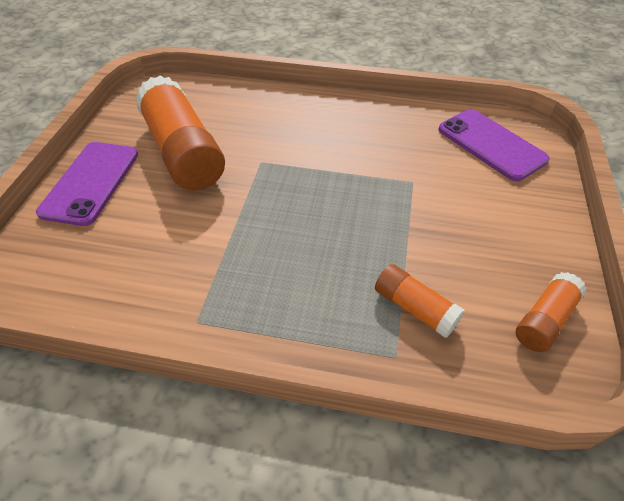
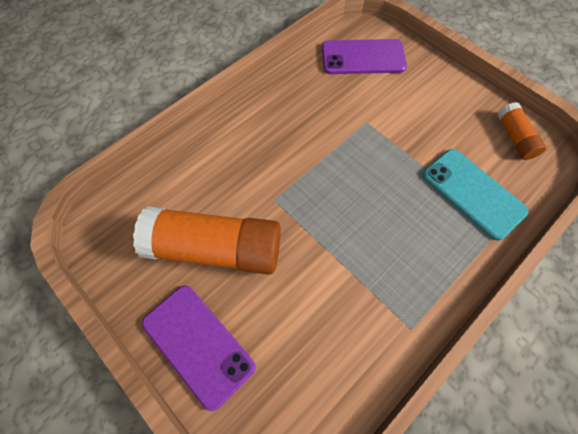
camera: 55 degrees left, 15 degrees up
(415, 308) = (473, 193): orange glue stick -> turquoise phone

